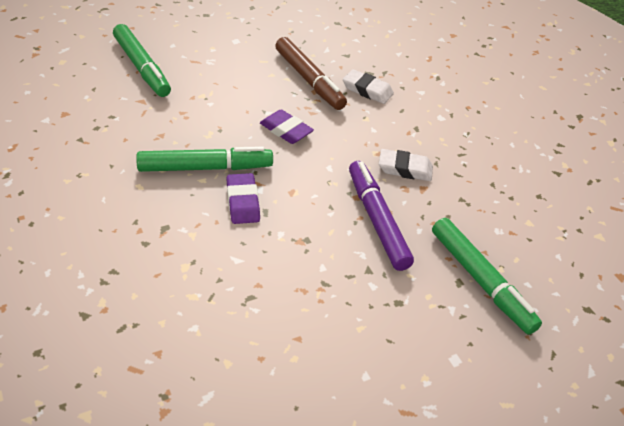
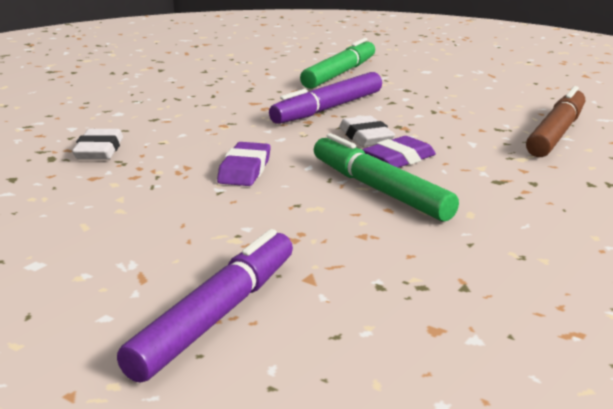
camera: 115 degrees left, 20 degrees down
(141, 67) = (216, 316): green marker -> purple marker
(309, 80) = (110, 184): brown marker -> brown marker (556, 133)
(405, 169) = (235, 112): white eraser -> white eraser (366, 137)

